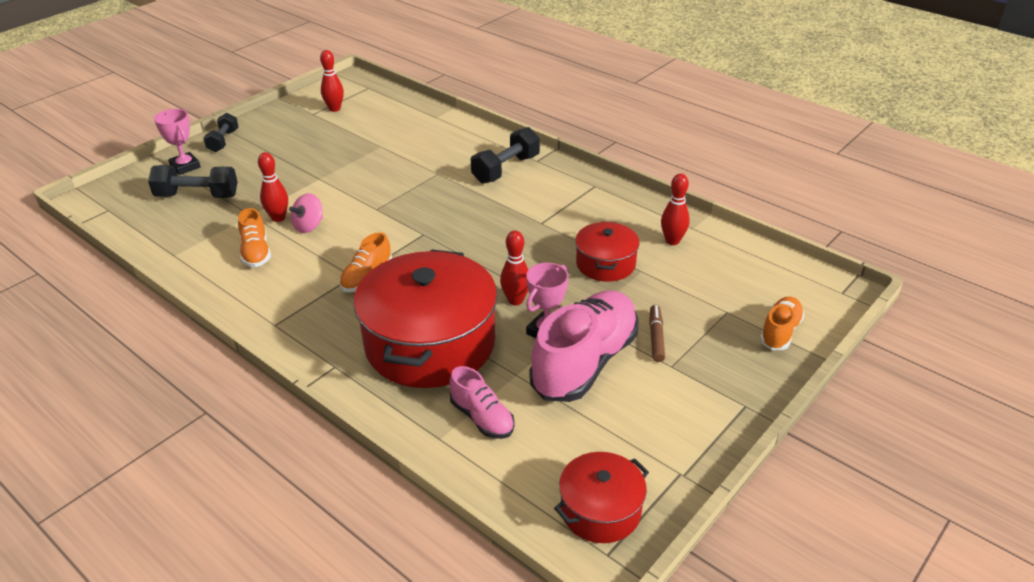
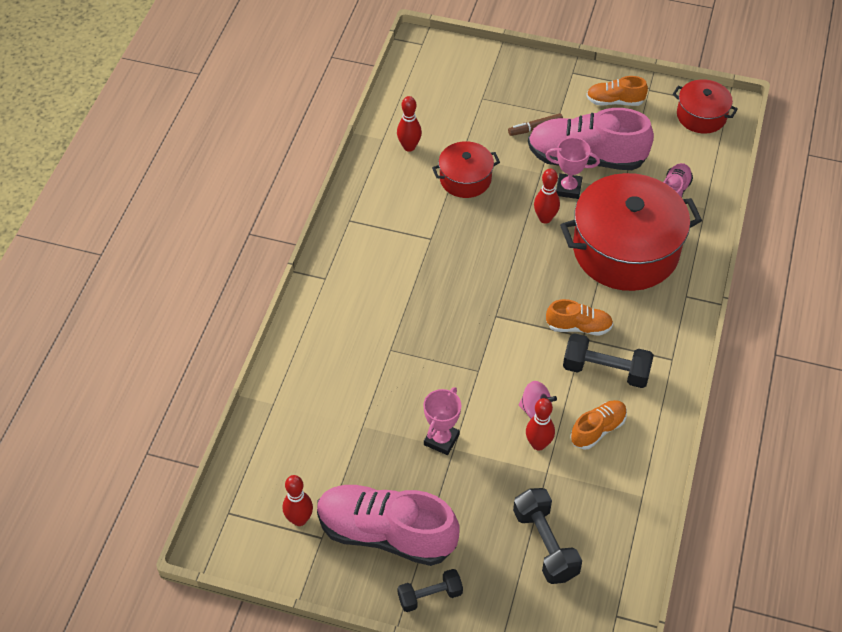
camera: 115 degrees left, 15 degrees up
(185, 166) = (501, 598): pink trophy -> pink trophy (441, 440)
(286, 136) = (386, 534): none -> pink shoe
(506, 169) = (354, 296): black dumbbell -> black dumbbell (606, 371)
(780, 332) = (488, 68): orange shoe -> orange shoe (615, 101)

